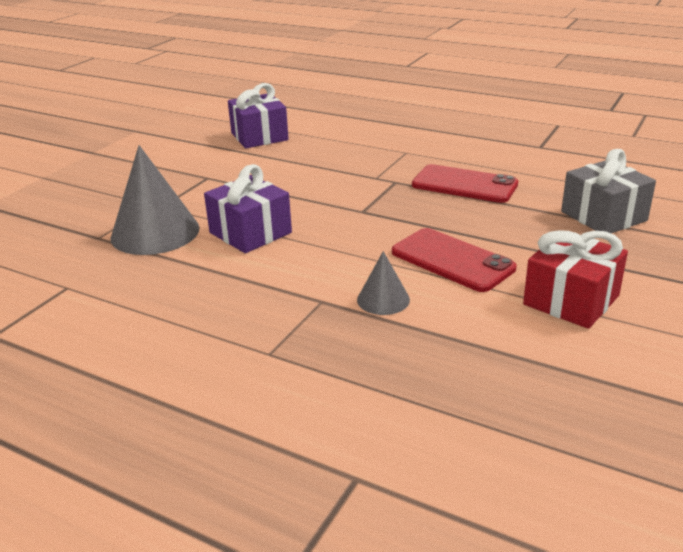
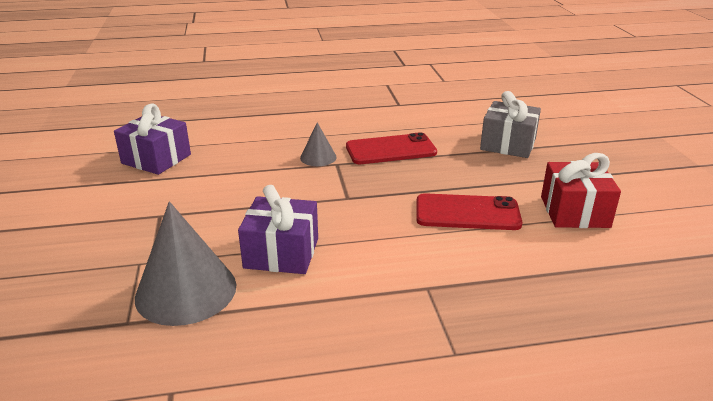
camera: 40 degrees left, 0 degrees up
(383, 299) = (468, 265): grey cone -> grey cone (318, 157)

